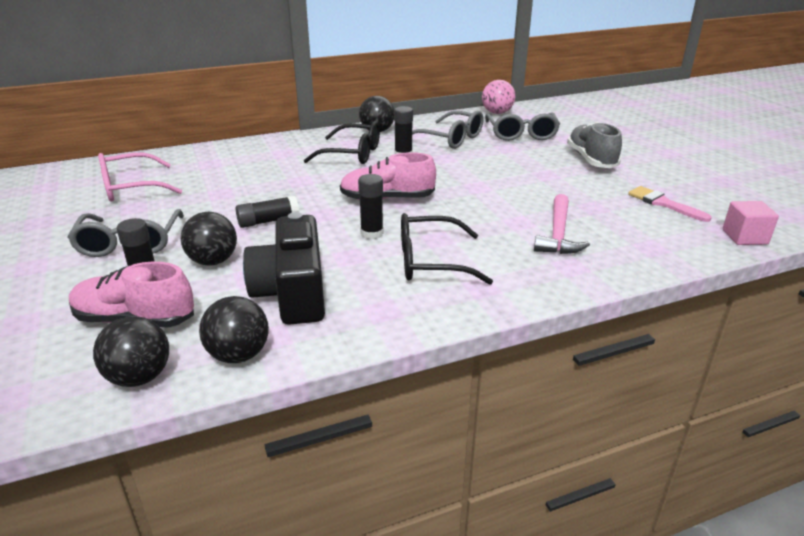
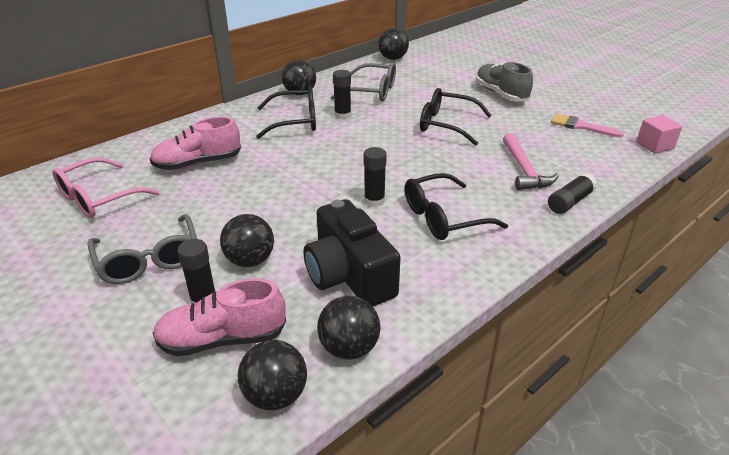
camera: 20 degrees left, 5 degrees up
(268, 221) = (270, 207): black glue stick -> black glue stick (570, 202)
(387, 199) = (361, 163): pink shoe -> pink shoe (198, 163)
(497, 113) = (393, 58): pink ball -> black ball
(505, 179) = (446, 124): none -> black glasses
(521, 134) = (428, 77): grey glasses -> none

